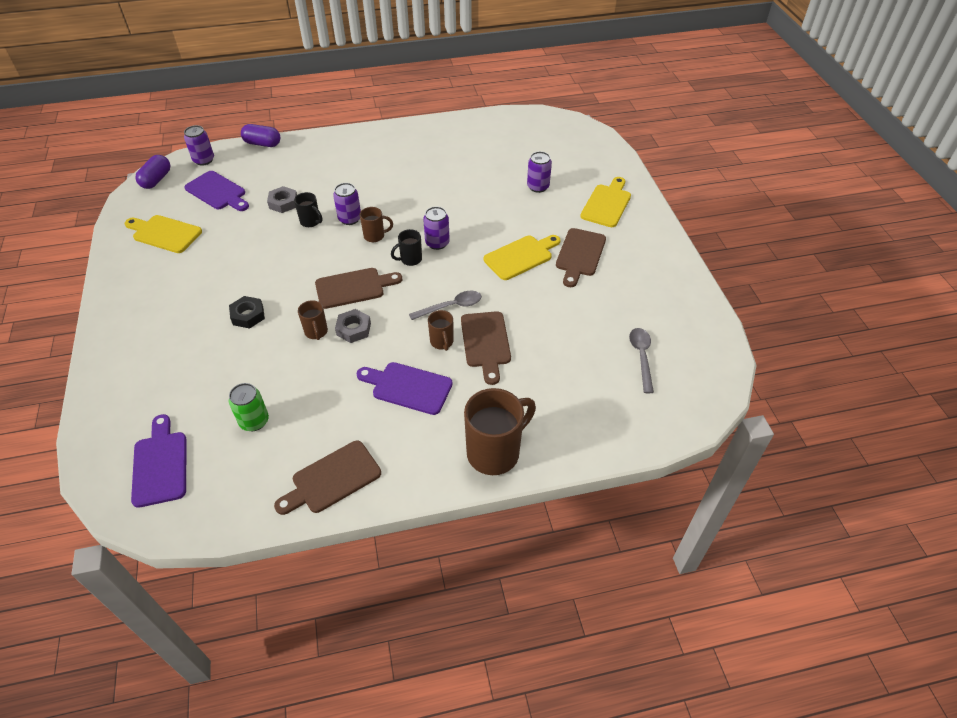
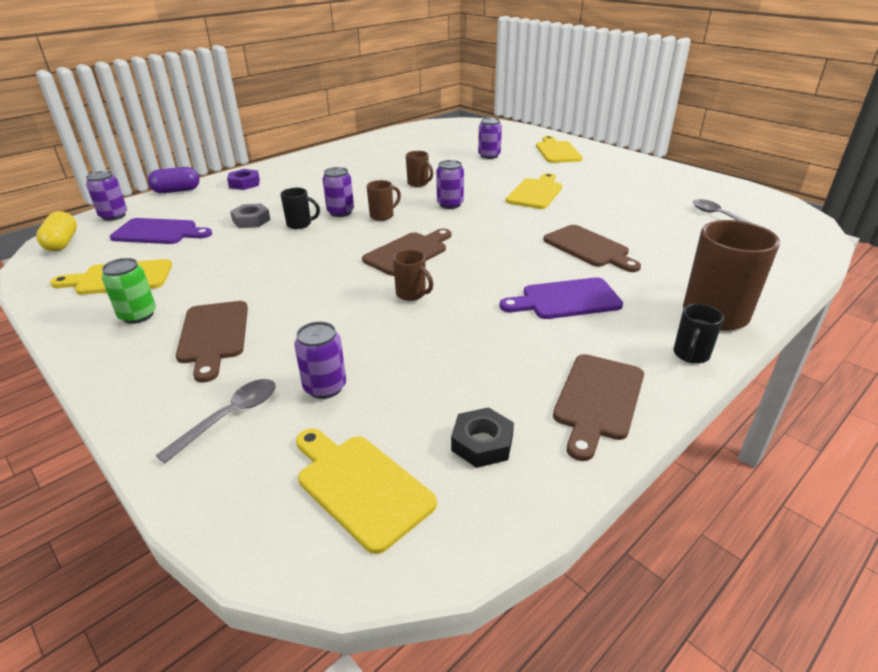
camera: 30 degrees left, 15 degrees down
(156, 180) = (62, 243): purple capsule -> yellow capsule
(160, 464) = (360, 486): purple cutting board -> yellow cutting board
(200, 387) = (325, 387): none -> purple can
(248, 315) = (312, 307): black nut -> black nut (482, 443)
(254, 421) = (436, 389): green can -> green can (138, 315)
(314, 152) = (244, 183): none -> purple nut
(353, 329) = (449, 279): grey nut -> none
(410, 259) = (439, 220): black mug -> black mug (690, 355)
(442, 342) = (549, 260): brown mug -> brown mug (418, 183)
(451, 307) = (523, 236): grey spoon -> grey spoon (230, 416)
(579, 255) = (581, 180): brown cutting board -> brown cutting board (213, 335)

